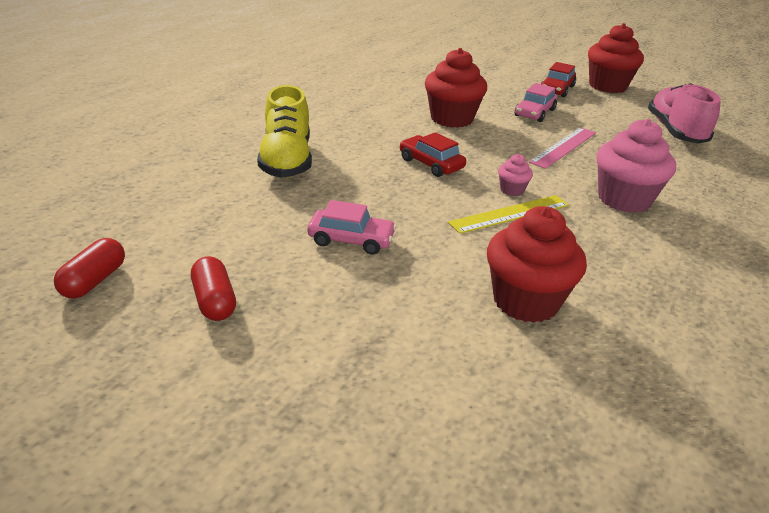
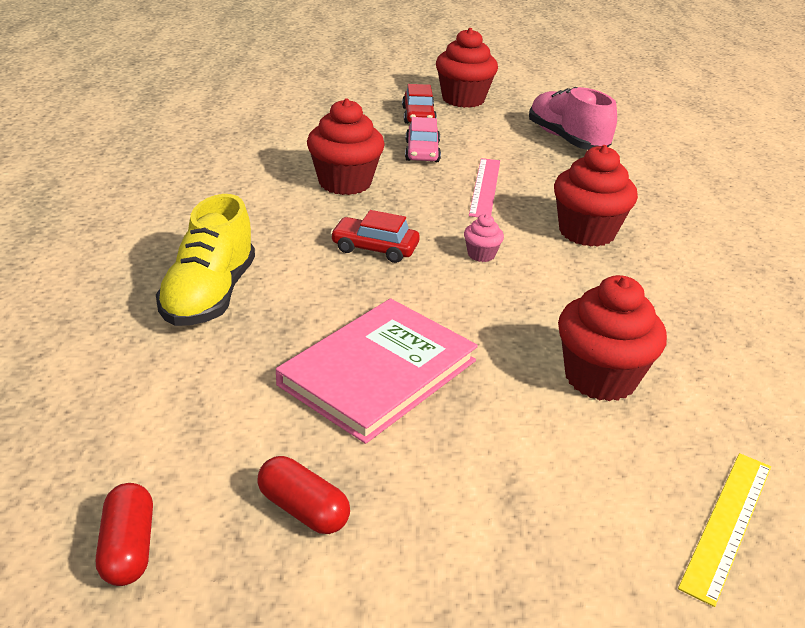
camera: 30 degrees left, 0 degrees up
(286, 161) = (209, 295): yellow shoe -> yellow shoe turned 45 degrees clockwise
(351, 240) = (378, 373): pink car -> pink book
(509, 214) = (503, 284): yellow ruler -> yellow ruler (727, 523)
(624, 199) = (586, 232): pink cupcake -> red cupcake

